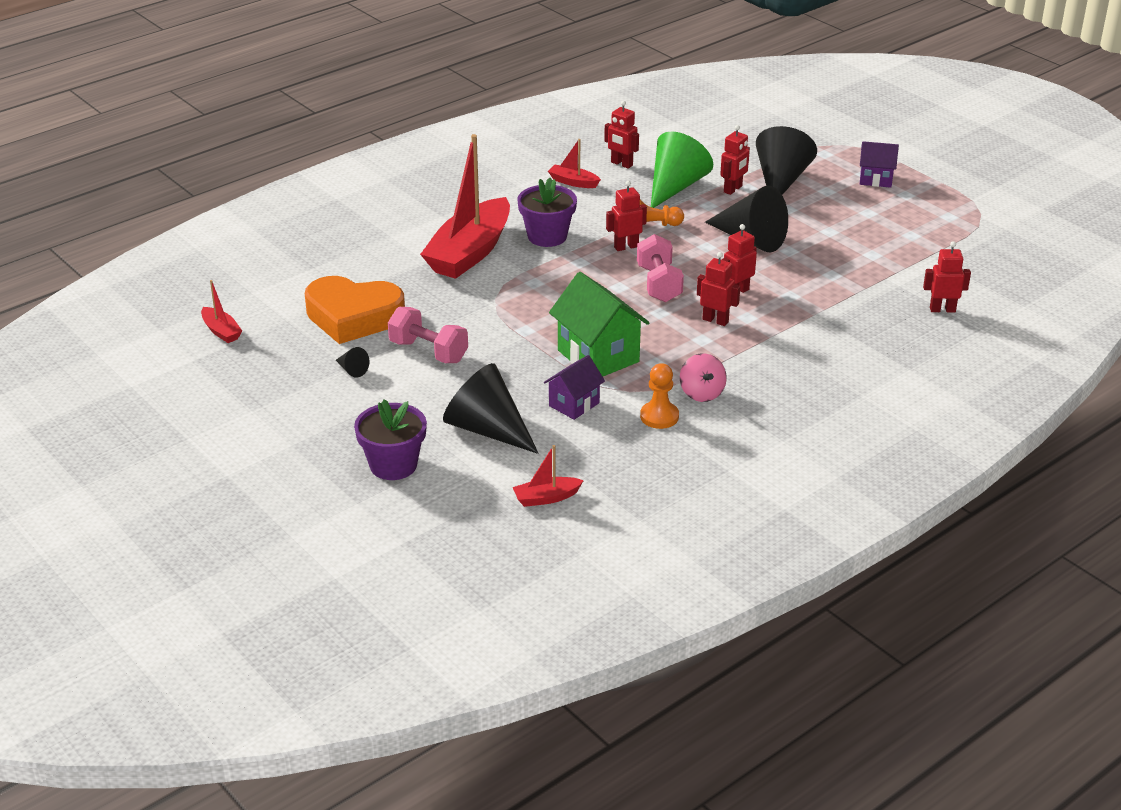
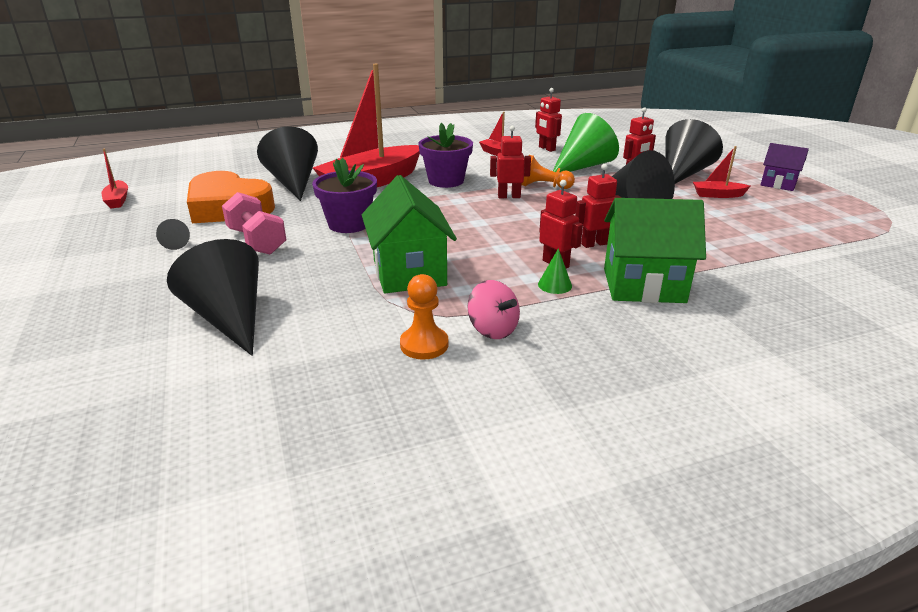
camera: 20 degrees right, 5 degrees down
(386, 270) = (293, 183): none -> black cone
(393, 465) = (95, 333): purple flower pot -> purple flower pot (349, 224)
(546, 498) = (204, 412): red boat -> red boat (718, 195)
(574, 404) = (342, 312): purple house -> none
(659, 284) = (518, 226): pink dumbbell -> none
(701, 393) = (492, 329): pink spinning top -> pink spinning top turned 45 degrees counterclockwise
(726, 342) = (554, 285): none -> green cone
(796, 328) = (643, 285): none -> green house
(942, 309) = (834, 298): red robot -> none

